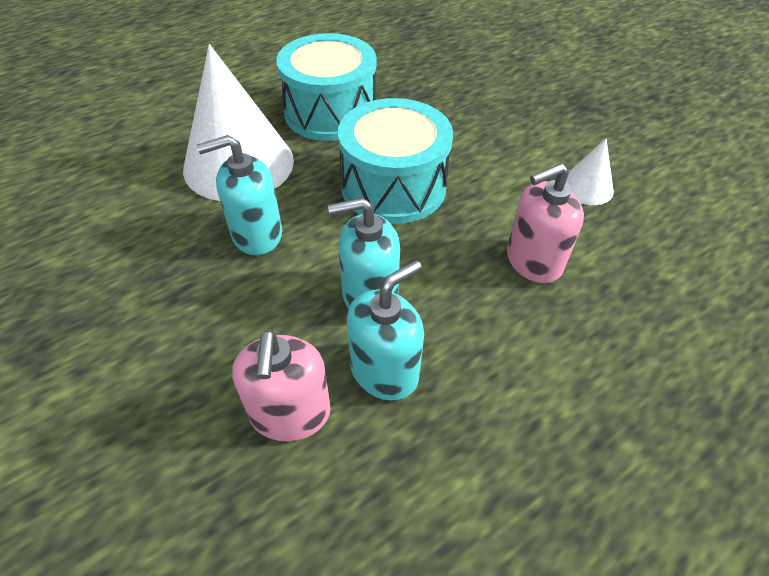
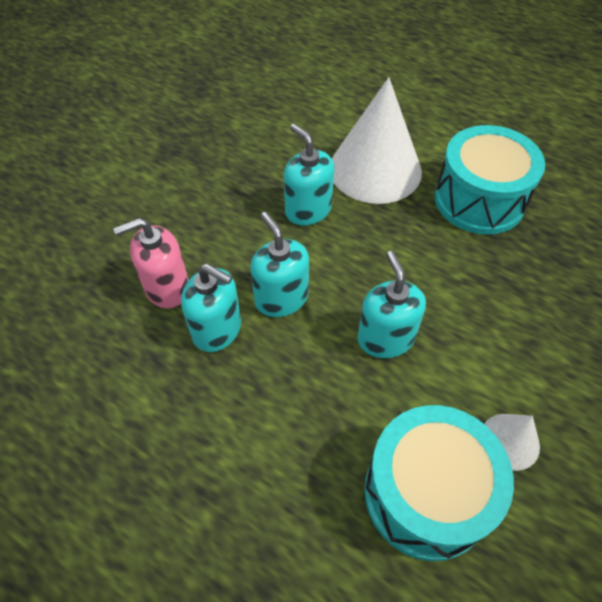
camera: 70 degrees right, 5 degrees up
(393, 186) = (410, 276): turquoise drum -> turquoise drum (426, 494)
(458, 228) = (385, 338): none -> turquoise soap dispenser
(533, 261) = (375, 408): pink soap dispenser -> none

